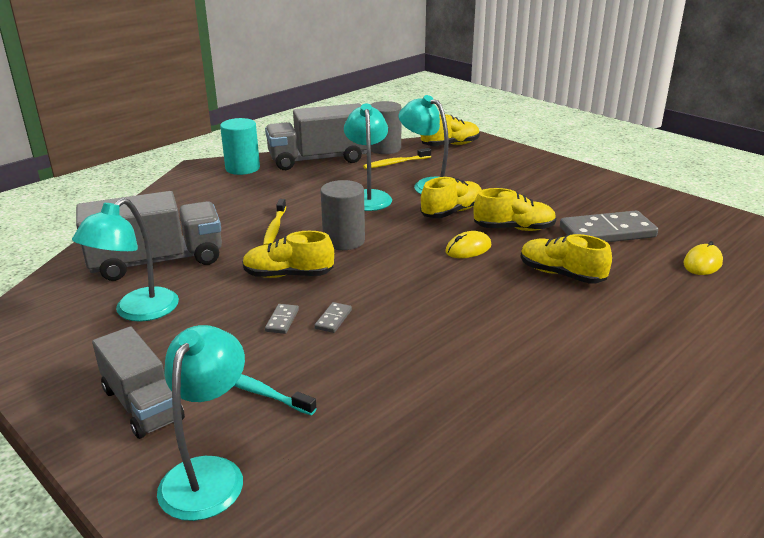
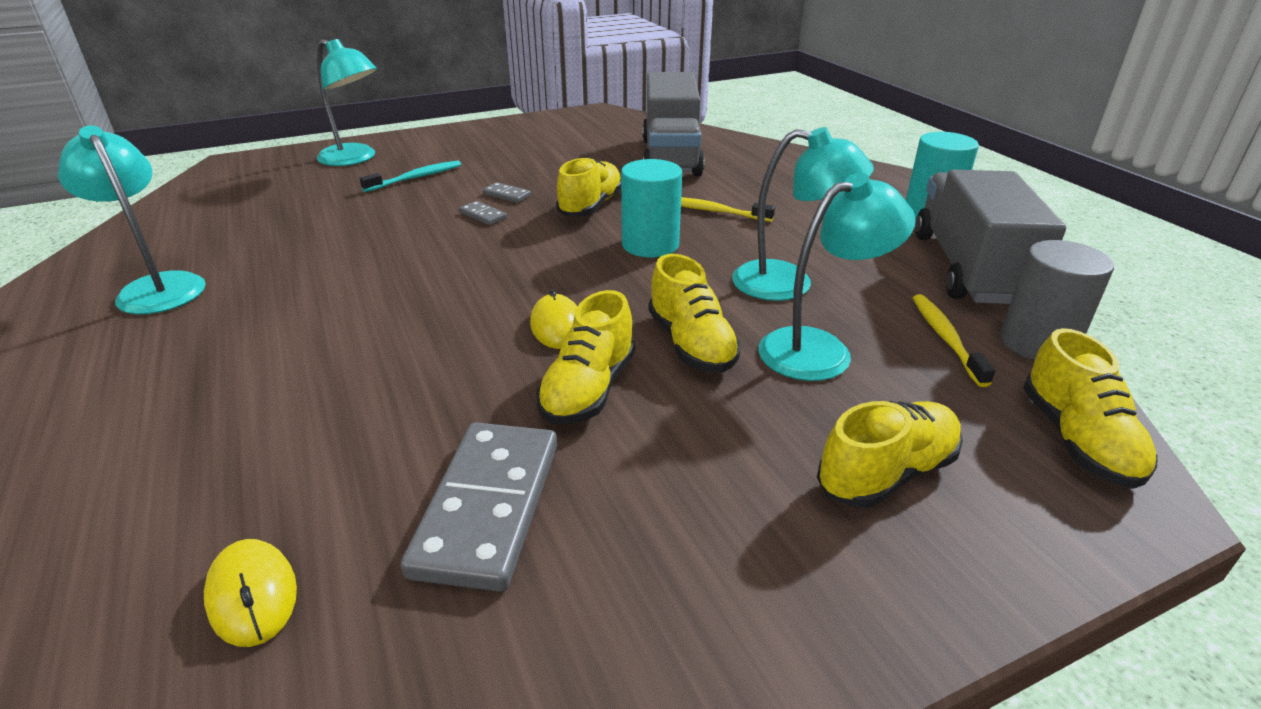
camera: 110 degrees right, 5 degrees up
(137, 312) = (582, 148): turquoise lamp -> turquoise lamp (157, 287)
(142, 404) = (453, 146): grey truck -> none
(344, 241) = (650, 245): grey cylinder -> turquoise cylinder
(561, 274) = (410, 384): yellow shoe -> yellow shoe (886, 473)

